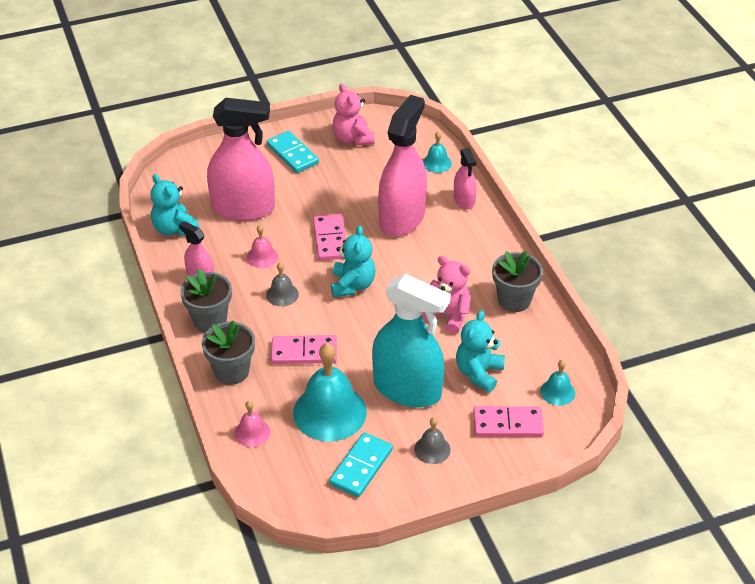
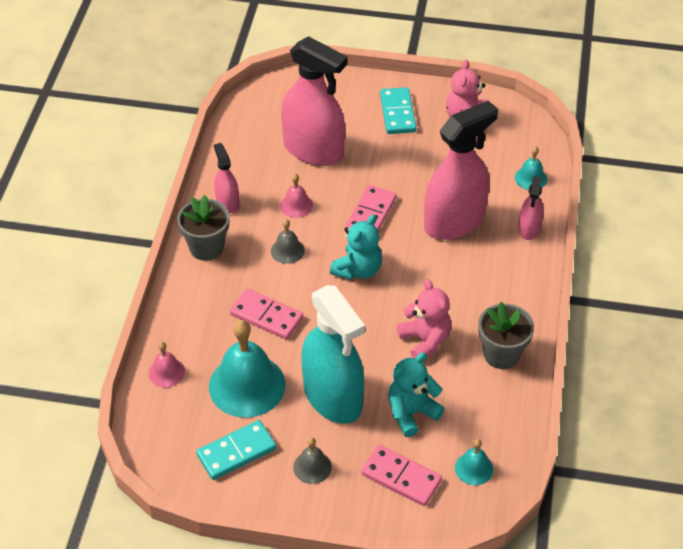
camera: 30 degrees right, 5 degrees up
(174, 229) = (239, 144): turquoise teddy bear -> none
(231, 371) = (190, 305): grey flower pot -> none

